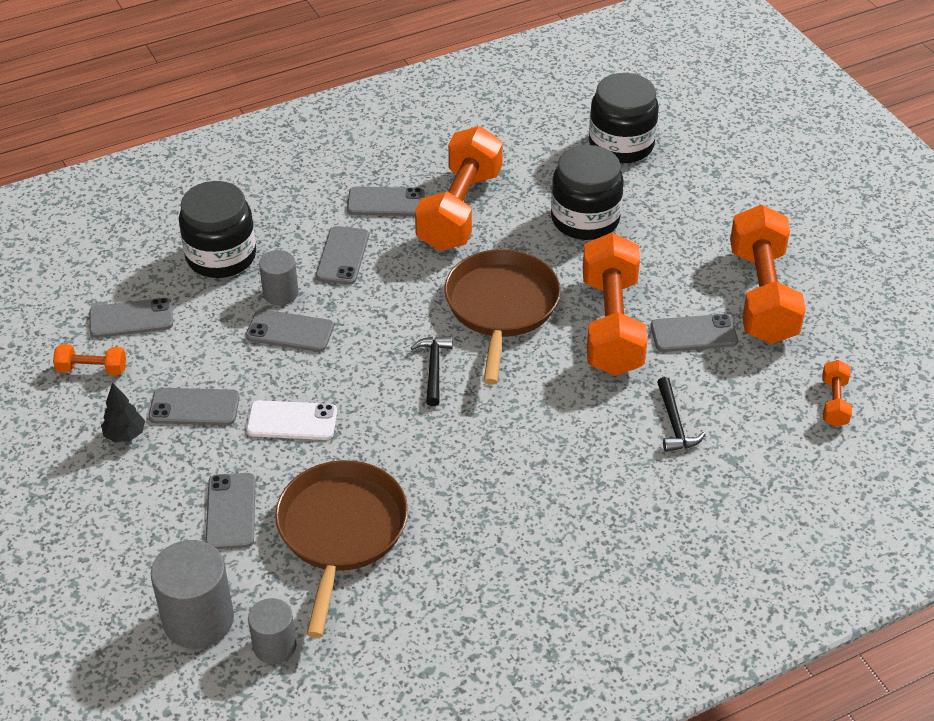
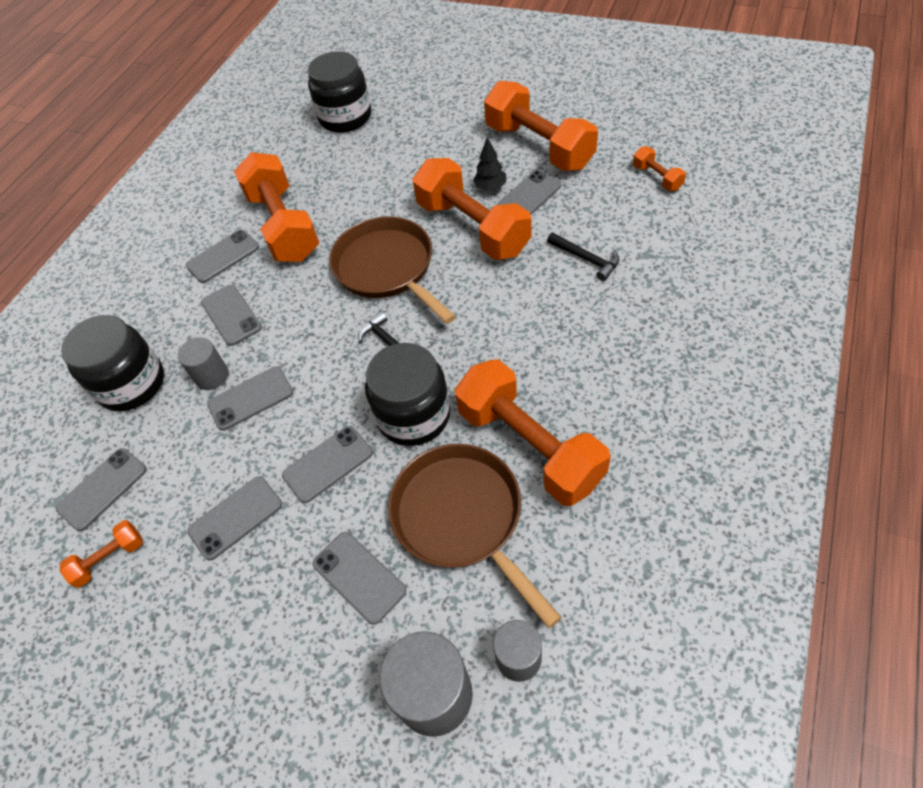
camera: 35 degrees left, 10 degrees up
(125, 435) = (199, 590): black tree -> black tree (490, 187)
(292, 421) = (328, 464): white phone -> grey phone
(446, 525) = (529, 446): none -> orange dumbbell
(585, 219) = (376, 175): black jar -> black jar (413, 415)

